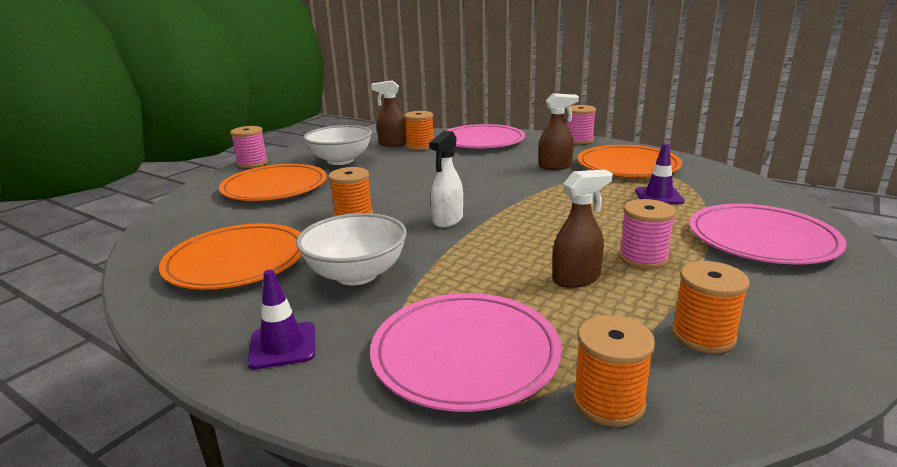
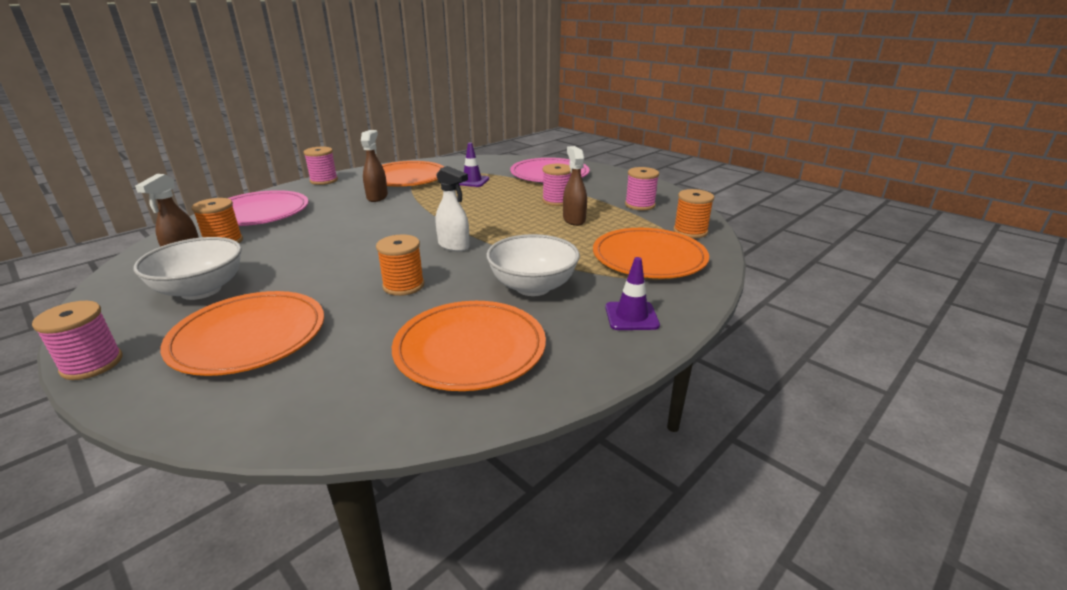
camera: 80 degrees left, 5 degrees up
(465, 354) = (649, 257): pink plate -> orange plate
(703, 335) = (640, 205): orange spool -> pink spool

